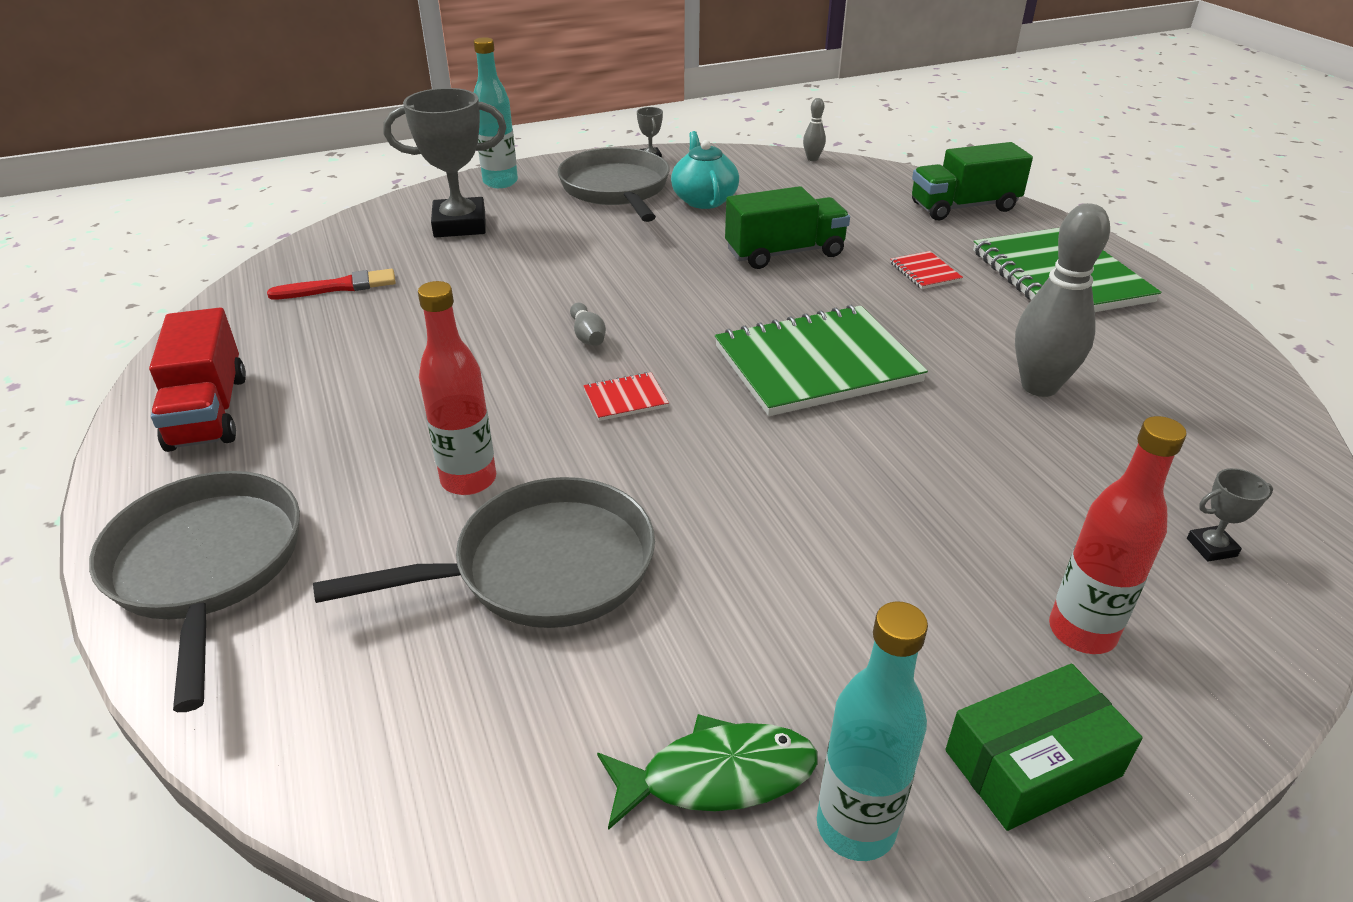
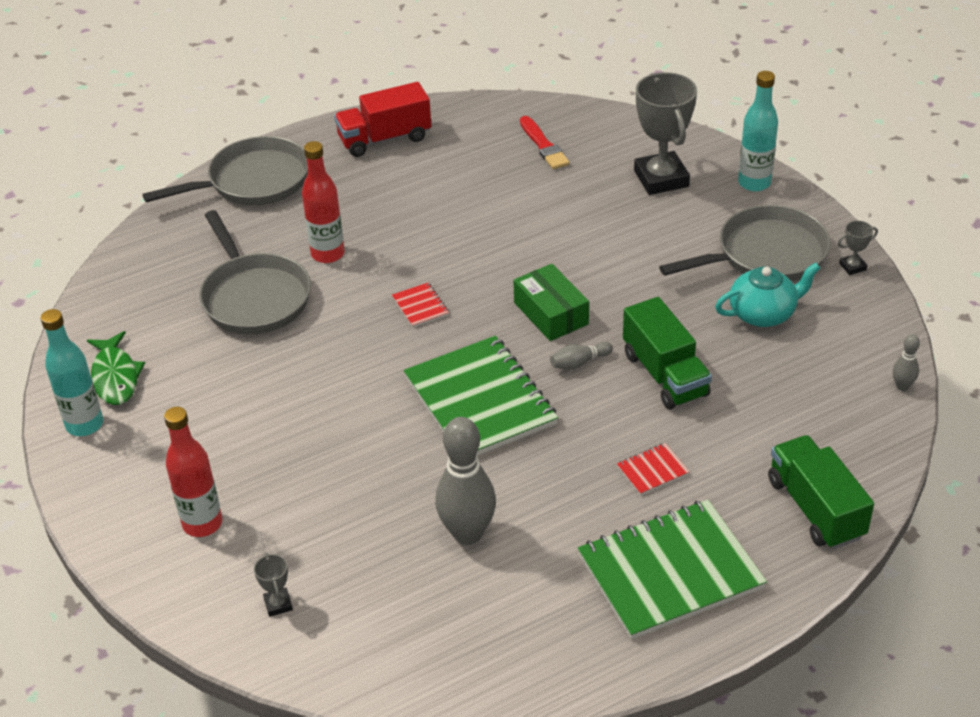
camera: 85 degrees right, 5 degrees up
(587, 336) = (499, 276): grey bowling pin -> grey bowling pin (579, 363)
(1032, 763) = (114, 491): green box -> green box (551, 313)

